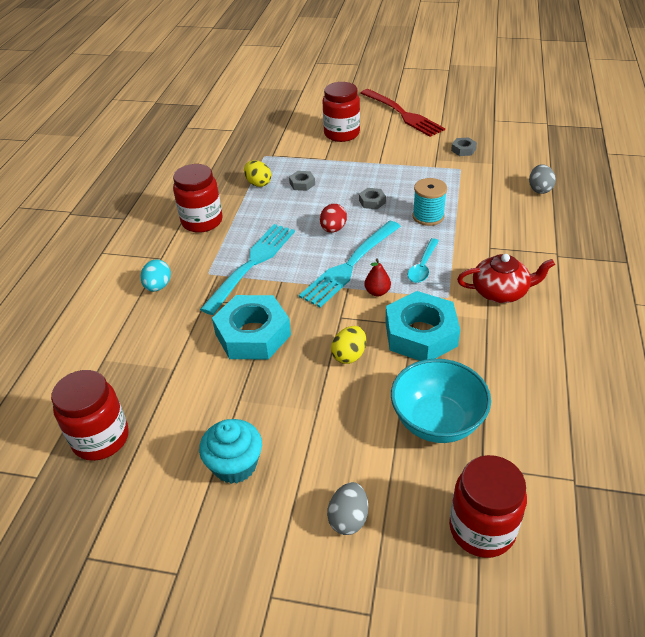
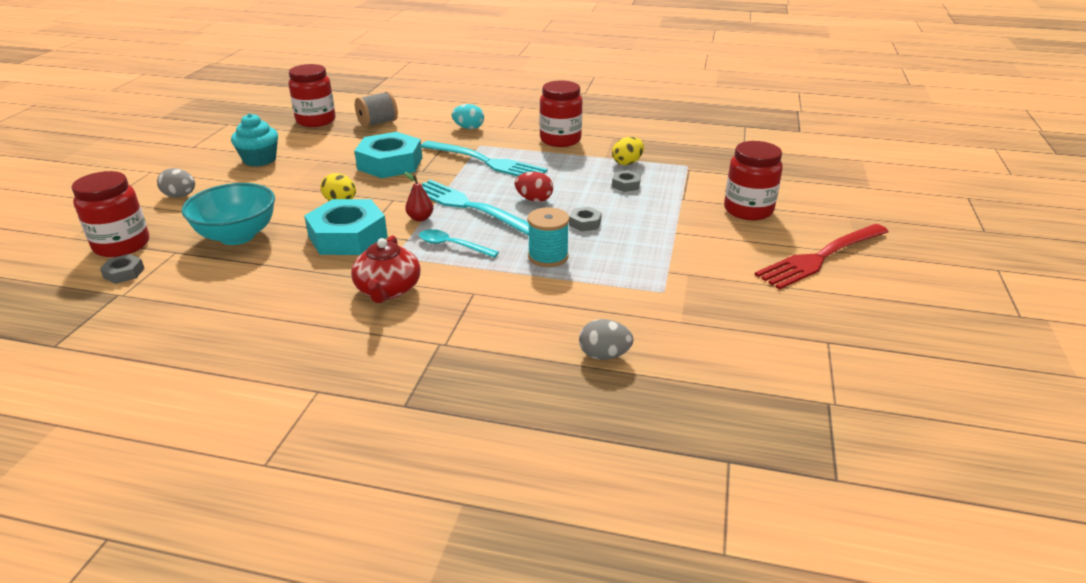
camera: 90 degrees right, 10 degrees down
(125, 369) = (378, 123): none -> grey spool
(463, 150) = (718, 299): grey nut -> grey nut (124, 273)

